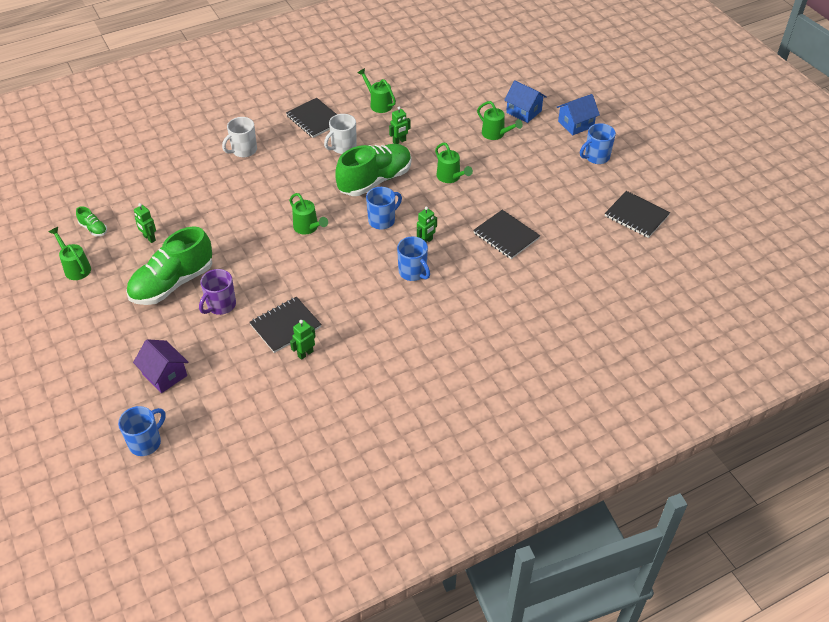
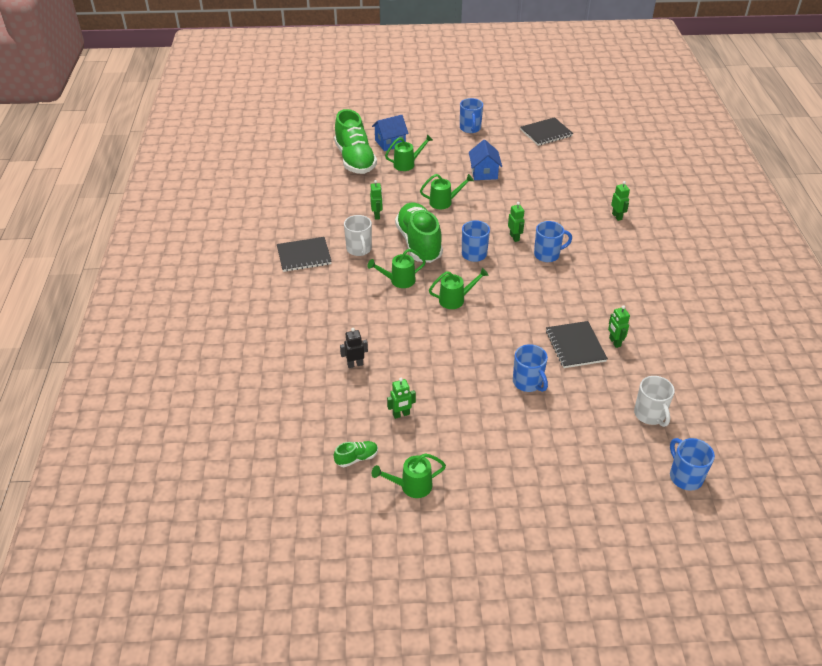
camera: 65 degrees left, 5 degrees down
(164, 375) = (603, 444): purple house -> none
(172, 283) = (479, 411): green shoe -> green shoe (355, 160)
(195, 194) = (355, 364): none -> black robot
(220, 305) = (528, 382): purple mug -> blue mug
(243, 150) = (313, 314): white mug -> white mug (650, 415)
(378, 104) = (314, 212): green watering can -> green watering can (399, 281)
(506, 236) = (532, 196): black notebook -> none
(516, 311) = (617, 216): none -> green robot
(575, 124) = (425, 125): blue house -> blue house (484, 172)

